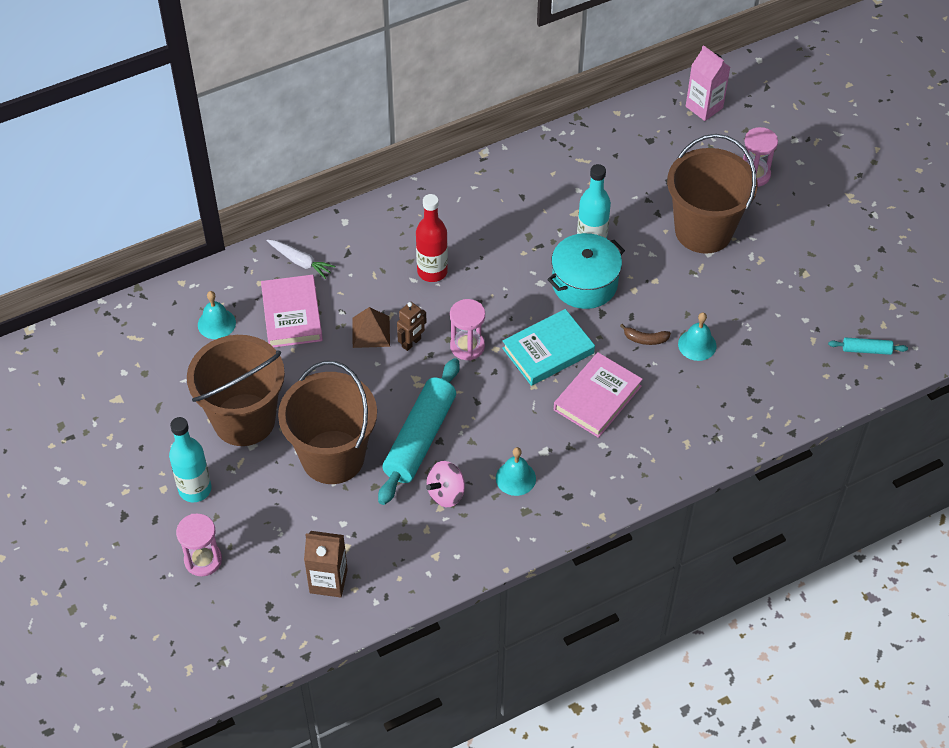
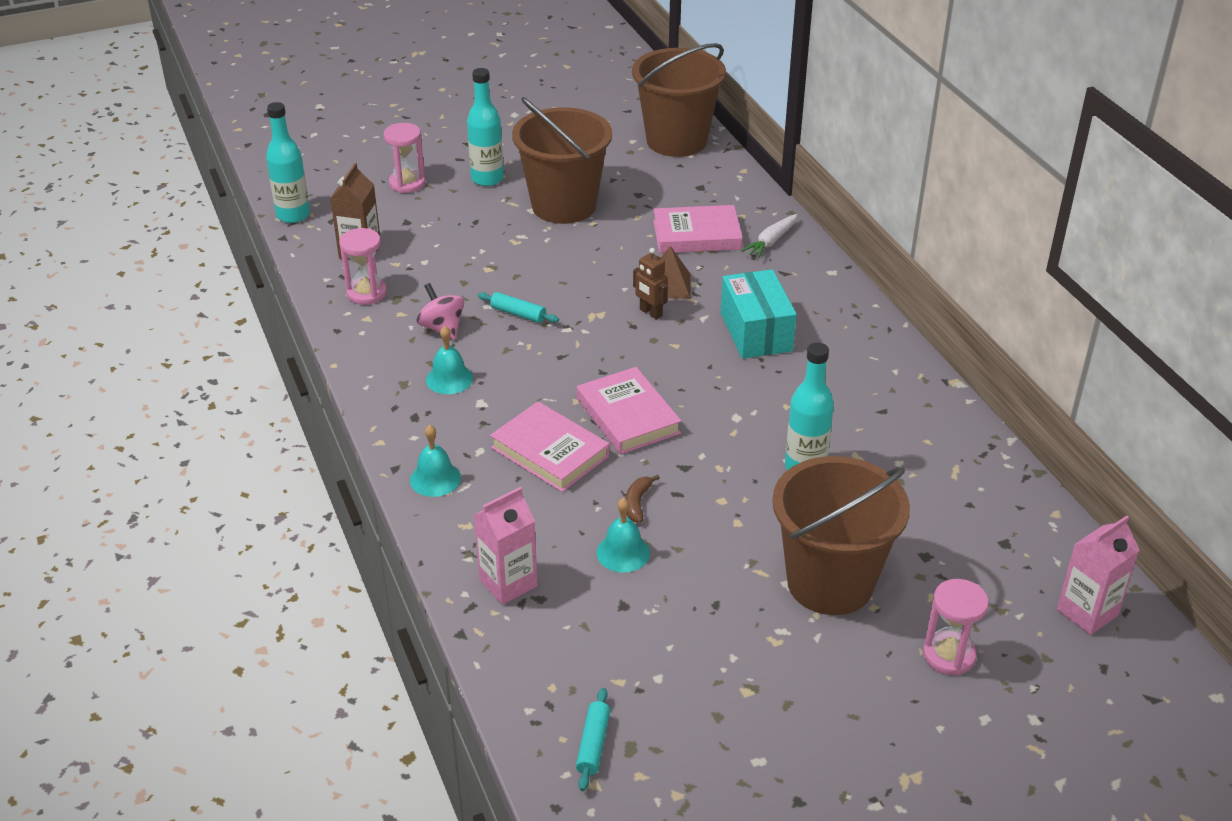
camera: 95 degrees right, 15 degrees down
(216, 323) = (688, 190): turquoise bell -> turquoise bell (435, 479)
(264, 655) = (293, 215): none -> turquoise bottle
(333, 457) = (506, 257): brown bucket -> brown bucket (676, 141)
(420, 438) = (518, 314): turquoise rolling pin -> turquoise rolling pin, size x0.45
(432, 271) = (756, 332): red bottle -> turquoise box
(467, 346) = (641, 353): pink hourglass -> pink hourglass (366, 293)
(548, 351) = (628, 416): turquoise book -> pink book
(584, 283) = (734, 455): turquoise pot -> none
(739, 410) = (508, 583): none -> pink carton

